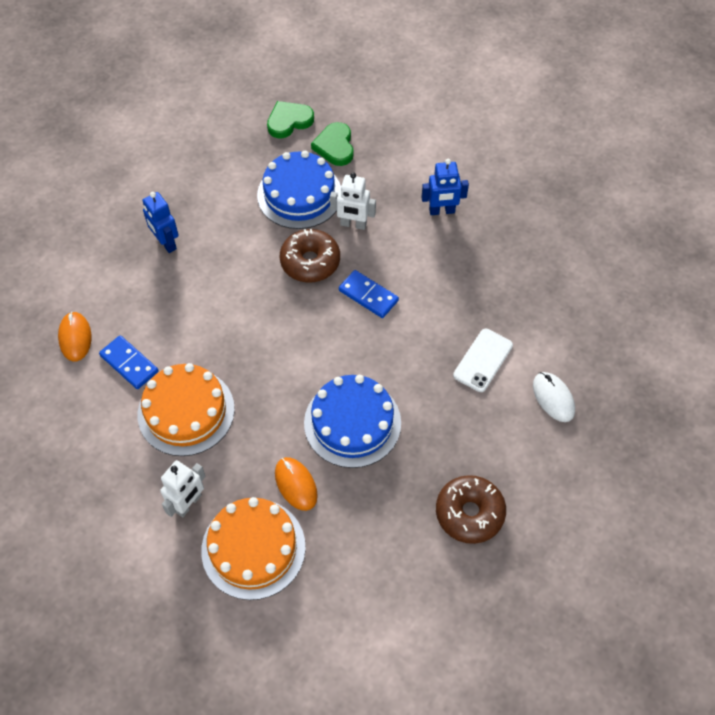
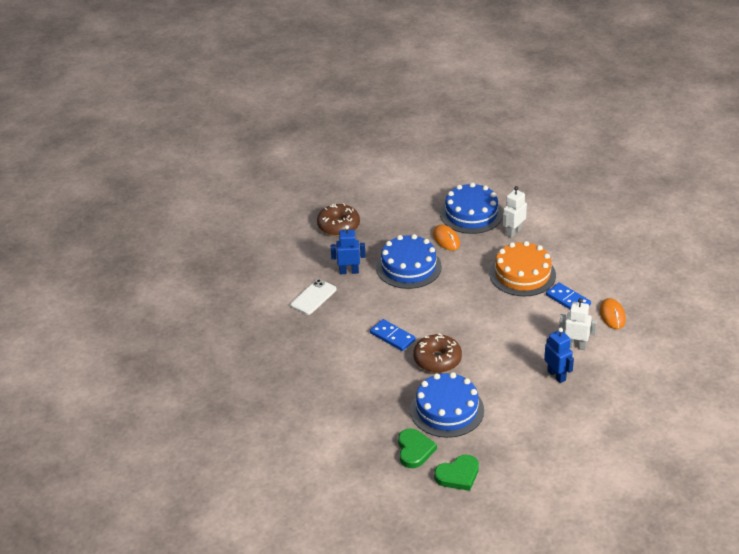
camera: 175 degrees left, 20 degrees down
(253, 548) = (471, 214): orange cake -> blue cake
(353, 224) = (401, 385): white robot -> white robot (575, 346)
(442, 211) = (325, 394): blue robot -> blue robot (349, 271)
(553, 398) = (270, 277): white mouse -> none

